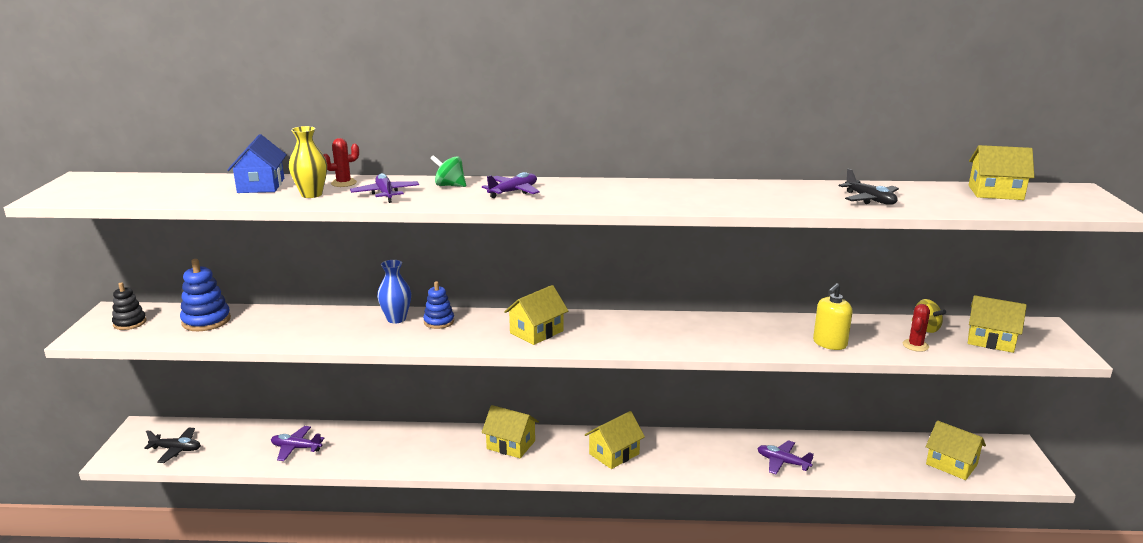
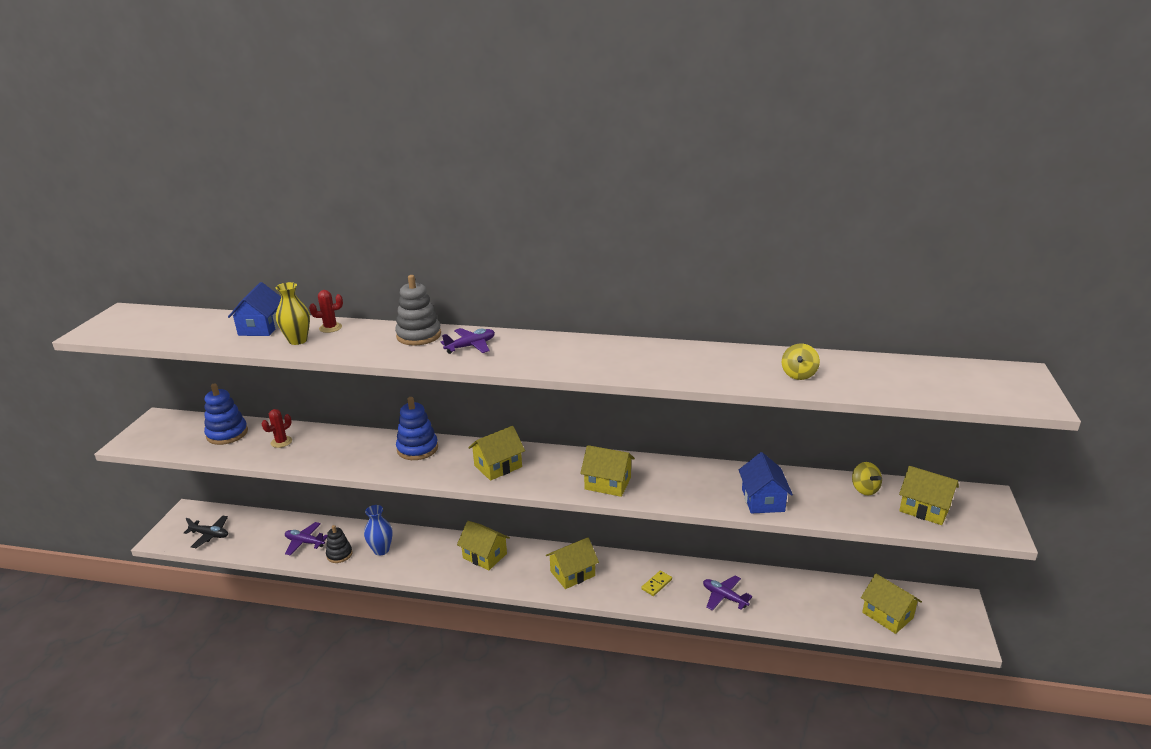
camera: 10 degrees right, 5 degrees up
(130, 323) = (167, 432): black stacking toy -> black stacking toy (339, 554)
(385, 194) = (359, 343): purple plane -> none
(396, 319) = (382, 443): blue vase -> blue vase (381, 550)
(439, 322) = (417, 449): blue stacking toy -> blue stacking toy, size x1.52
(449, 185) = (419, 335): green spinning top -> grey stacking toy
(708, 456) = (656, 584): none -> yellow domino
(829, 343) = (763, 500): yellow soap dispenser -> blue house
(870, 200) = (798, 374): black plane -> yellow spinning top
(915, 345) = (846, 509): red cactus -> red cactus (281, 442)
(995, 192) = (931, 372): yellow house -> yellow house (608, 483)

